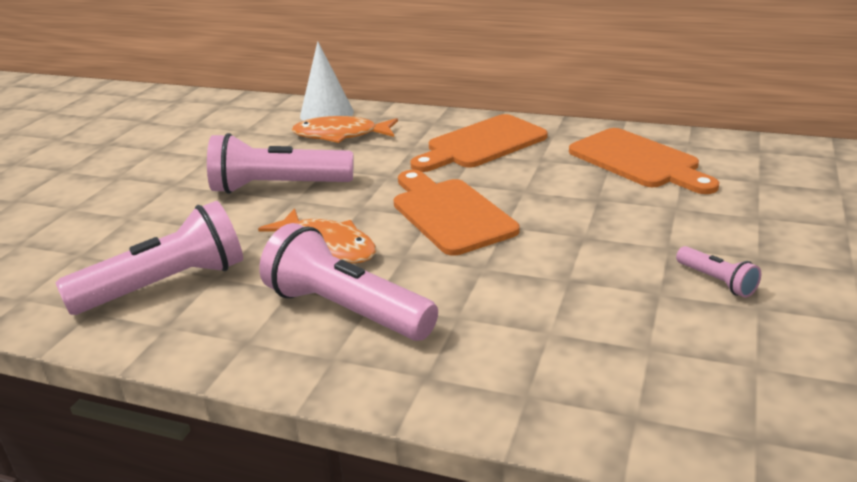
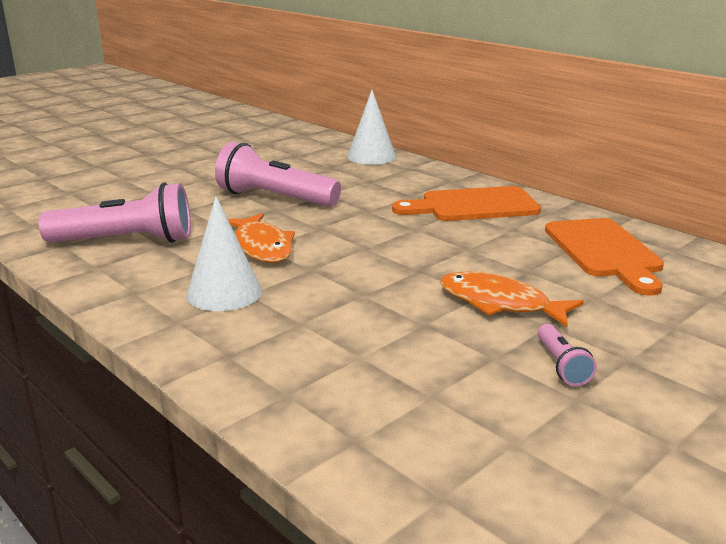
camera: 25 degrees right, 5 degrees down
(341, 135) = (364, 174): orange fish -> orange fish (500, 303)
(346, 310) = (224, 293): pink flashlight -> white cone
(449, 213) = (383, 249): orange cutting board -> none

